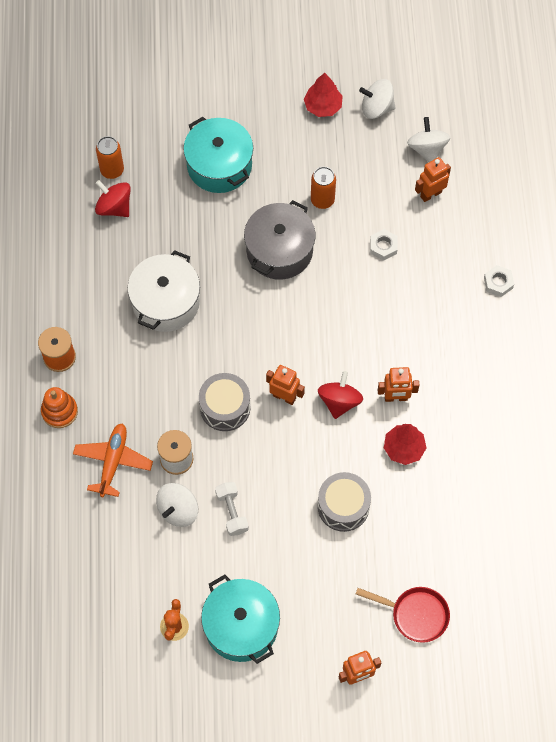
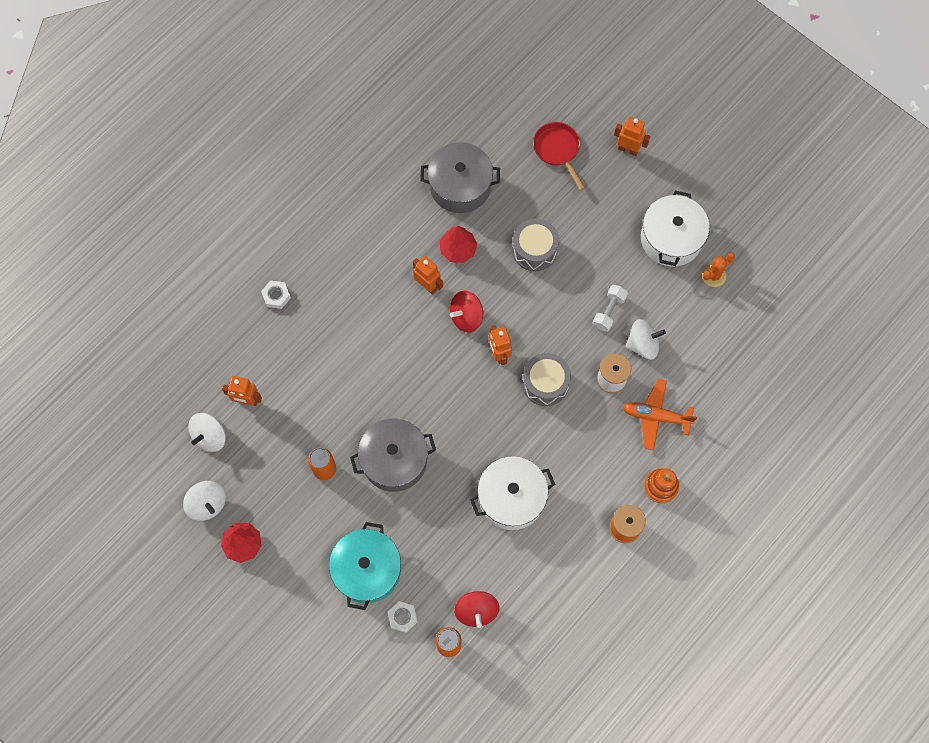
camera: 135 degrees left, 5 degrees up
(113, 462) = (656, 416): orange plane -> orange plane turned 45 degrees clockwise
(241, 626) = (671, 238): turquoise pot -> white pot
(383, 246) = (321, 394): white nut -> white nut (402, 617)
(460, 503) = (460, 186): none -> grey pot

